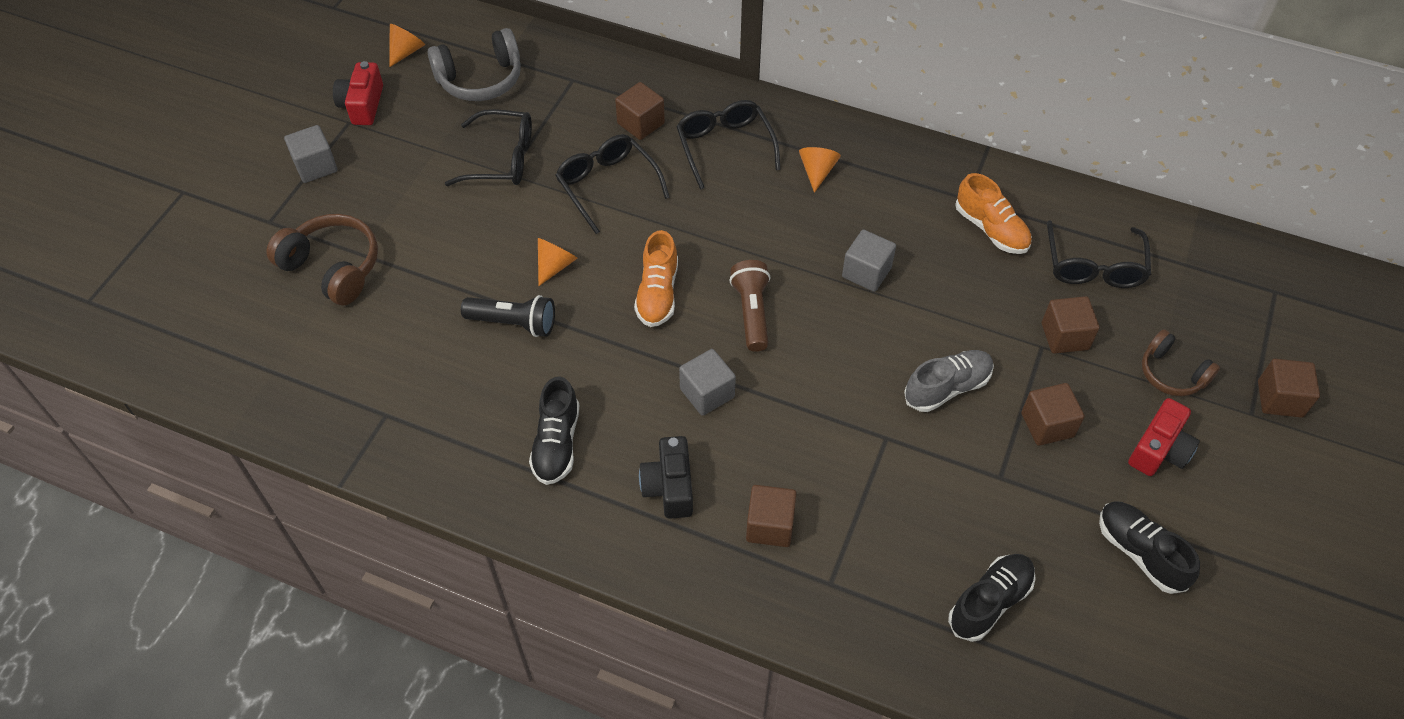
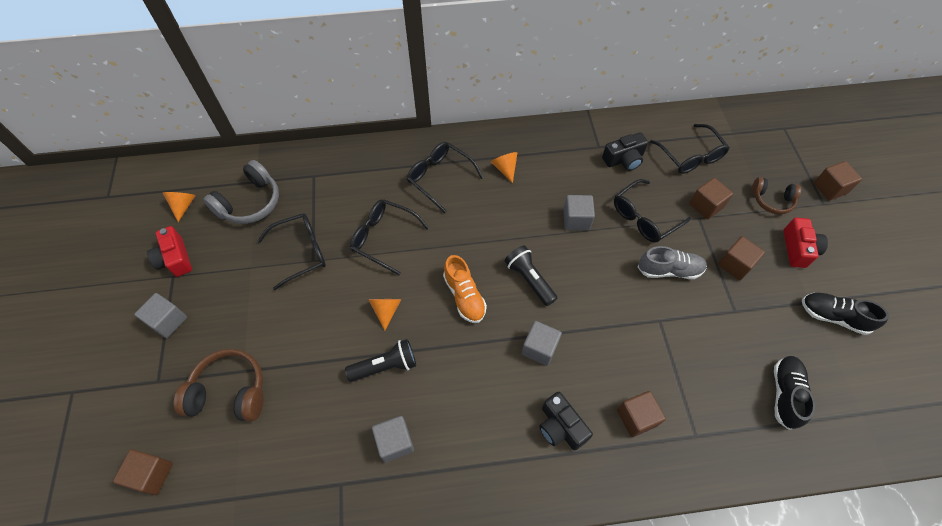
camera: 30 degrees left, 5 degrees up
(470, 405) = (395, 442): none -> grey cube
(556, 443) = (470, 438): black shoe -> none
(641, 123) = (377, 186): brown cube -> brown cube (152, 474)
(752, 313) = (529, 280): brown flashlight -> black flashlight
(947, 388) = (669, 270): grey shoe -> grey shoe turned 60 degrees clockwise
(962, 311) = (644, 218): none -> black glasses
(991, 229) = (624, 159): orange shoe -> black camera

